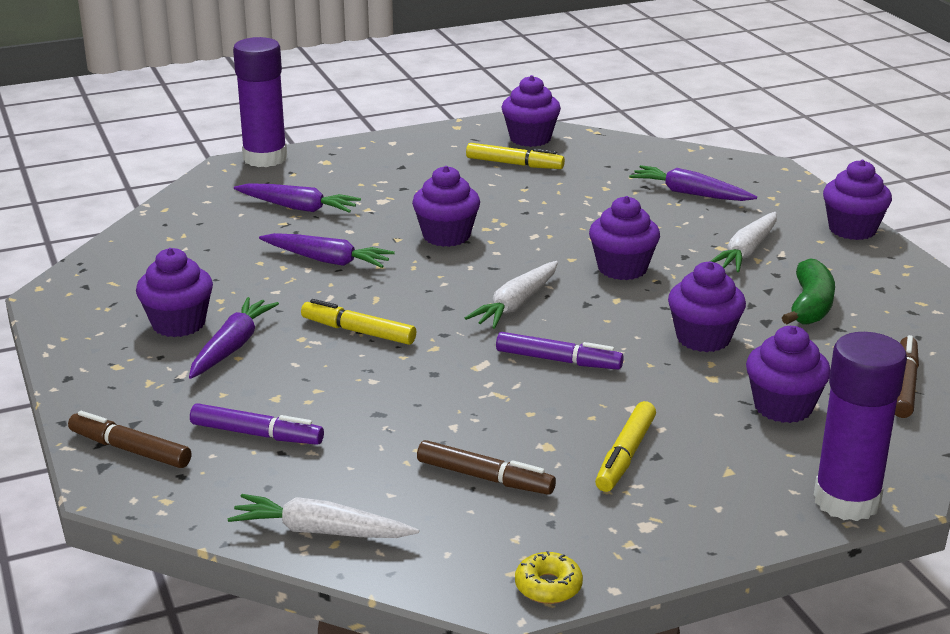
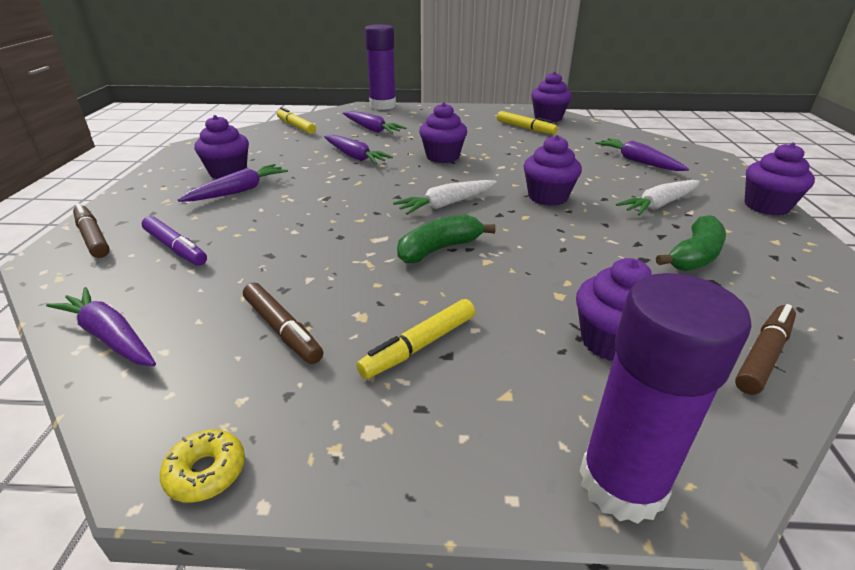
camera: 25 degrees right, 5 degrees up
(321, 531) = (110, 337): white carrot -> purple carrot
(358, 331) = (323, 199): yellow marker -> yellow marker (296, 126)
(558, 360) = (439, 249): purple marker -> green banana
(703, 338) = (575, 260): purple cupcake -> none

